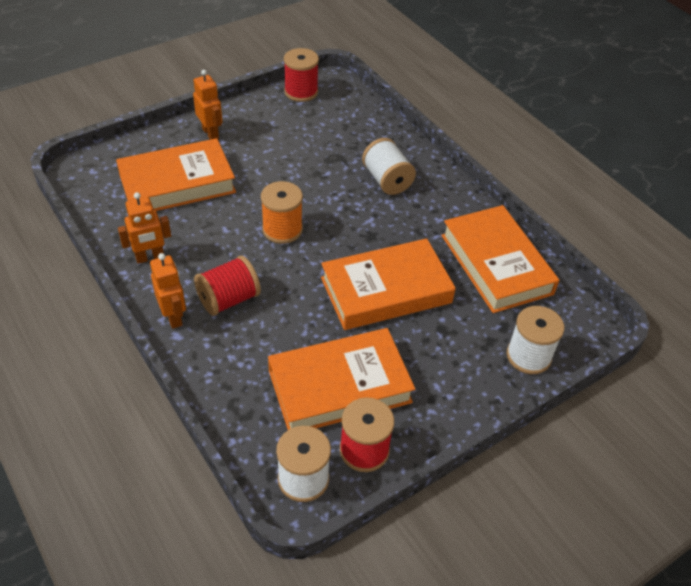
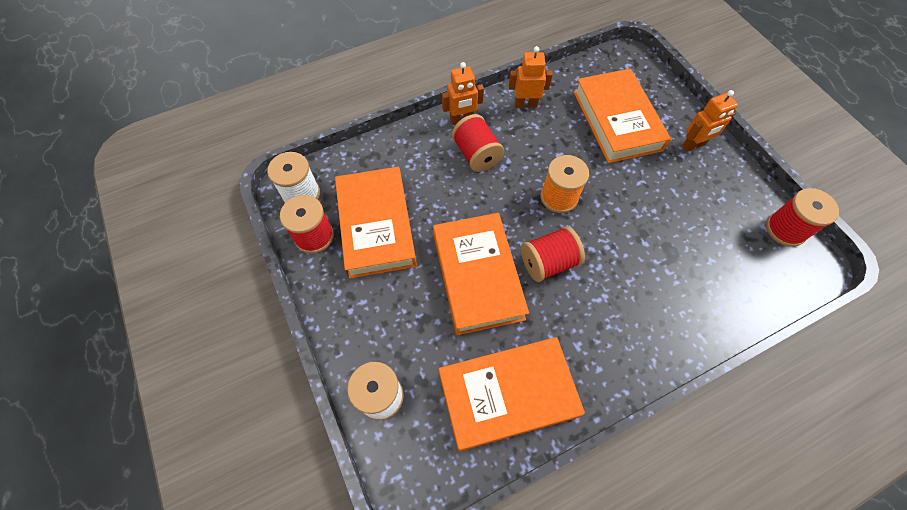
camera: 100 degrees right, 15 degrees up
(150, 257) = (525, 104): orange robot -> orange robot turned 105 degrees clockwise
(360, 238) = (548, 262): none -> red spool
(387, 180) = (638, 300): white spool -> none

